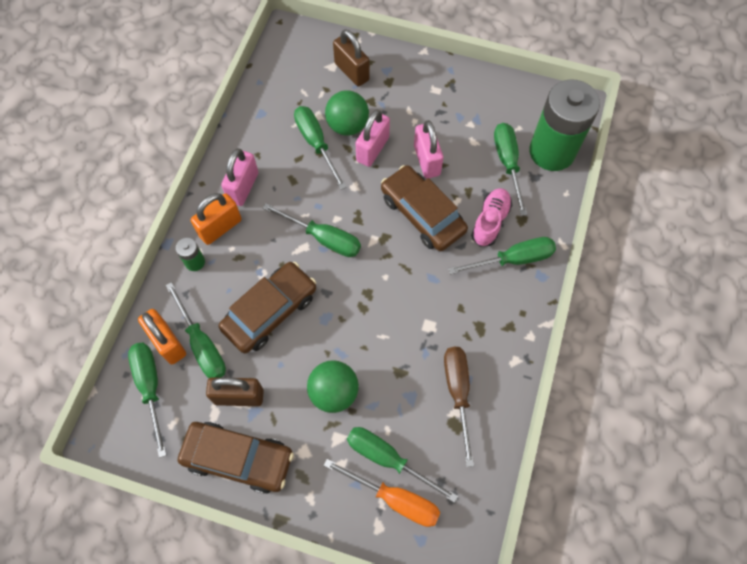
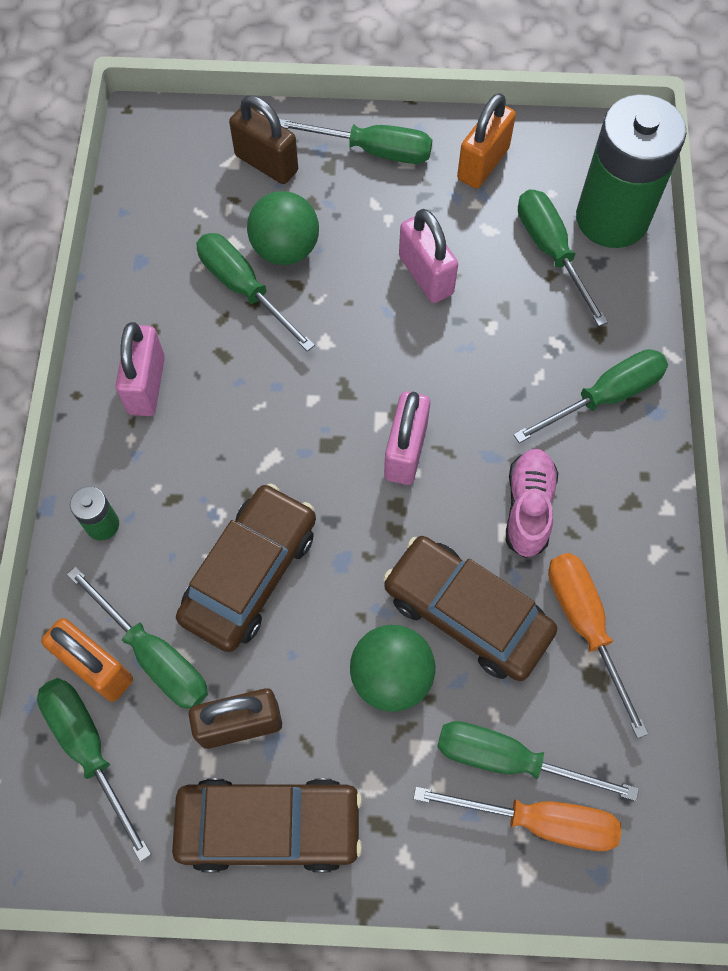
camera: 15 degrees left, 0 degrees up
(220, 227) = (128, 459): orange padlock -> orange padlock (483, 164)
(323, 238) = (300, 435): green screwdriver -> green screwdriver (373, 150)
(372, 149) = (336, 277): pink padlock -> pink padlock (405, 451)
(422, 214) = (445, 360): brown car -> brown car (467, 613)
(458, 393) = (585, 626): brown screwdriver -> orange screwdriver
(490, 221) = (552, 347): pink shoe -> pink shoe (528, 508)

